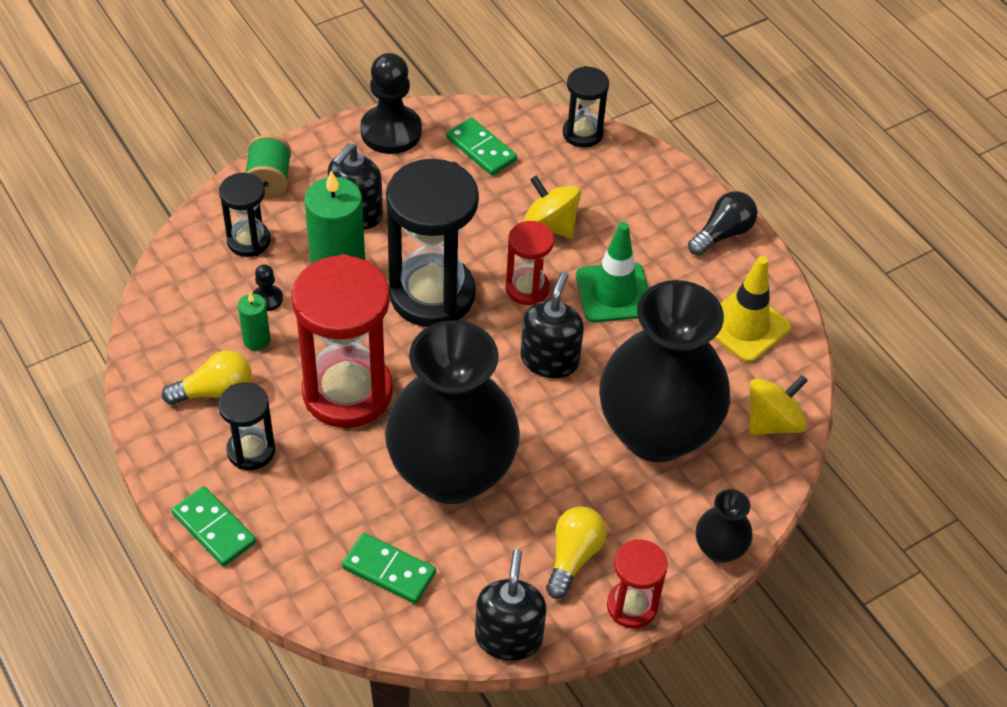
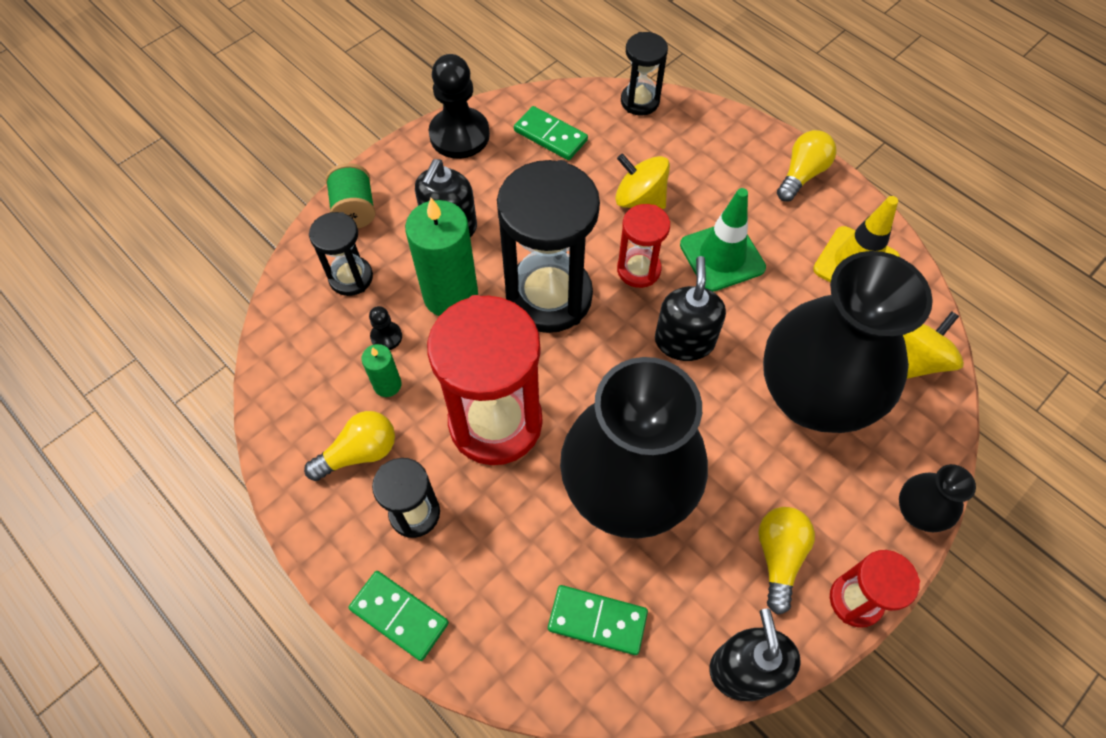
camera: 10 degrees left, 10 degrees up
(722, 234) = (801, 174): black light bulb -> yellow light bulb

